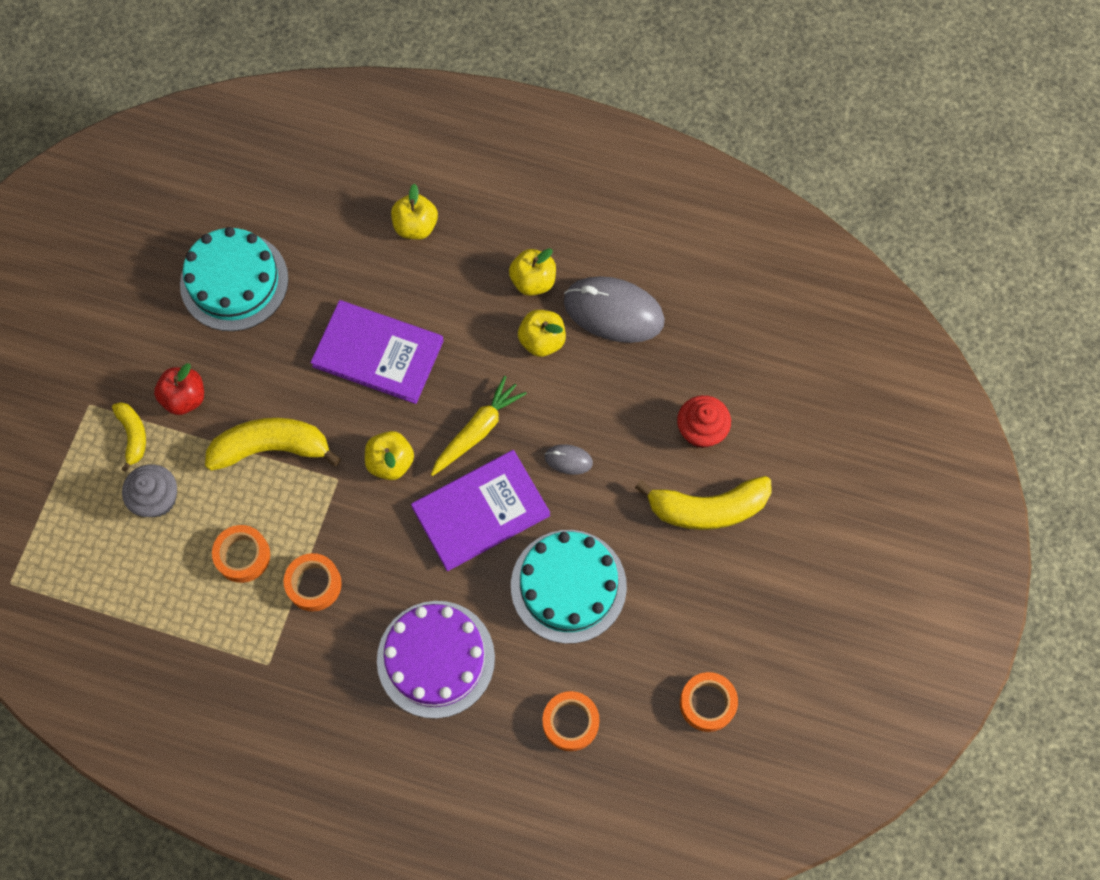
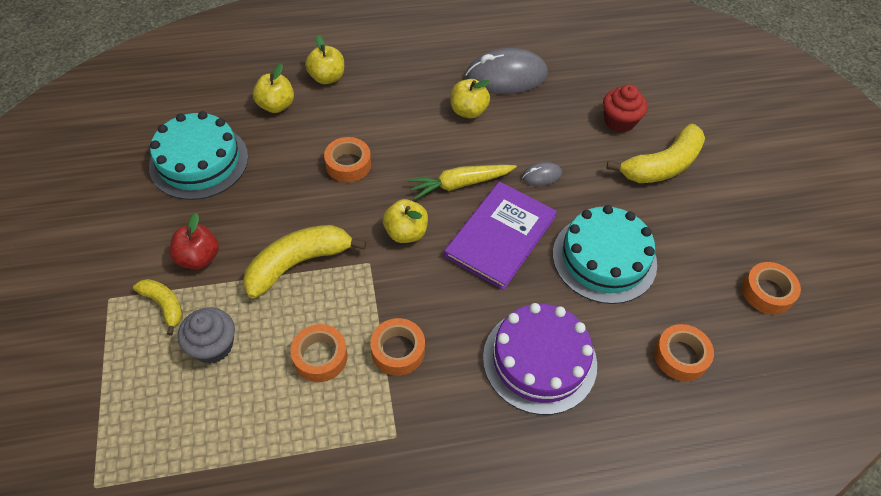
camera: 30 degrees left, 15 degrees down
(378, 353) = (348, 164): purple book -> orange tape
(477, 430) = (460, 184): yellow carrot -> yellow carrot turned 120 degrees counterclockwise
(533, 281) = (436, 79): yellow apple -> yellow apple (276, 105)

